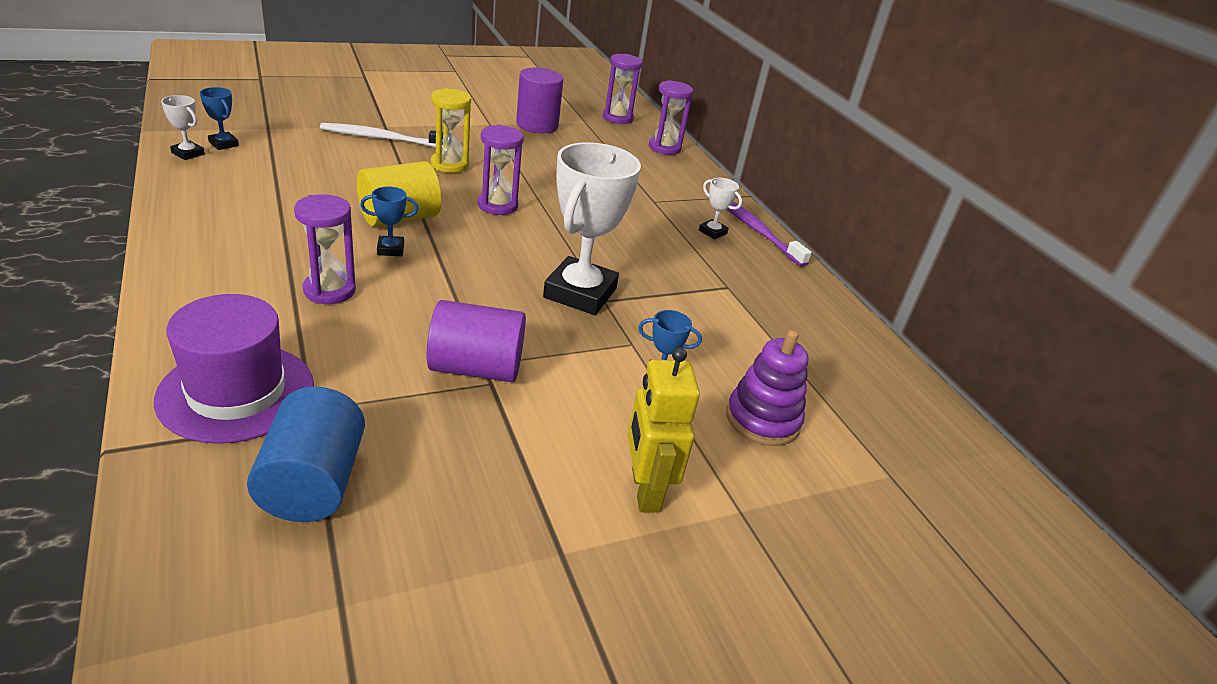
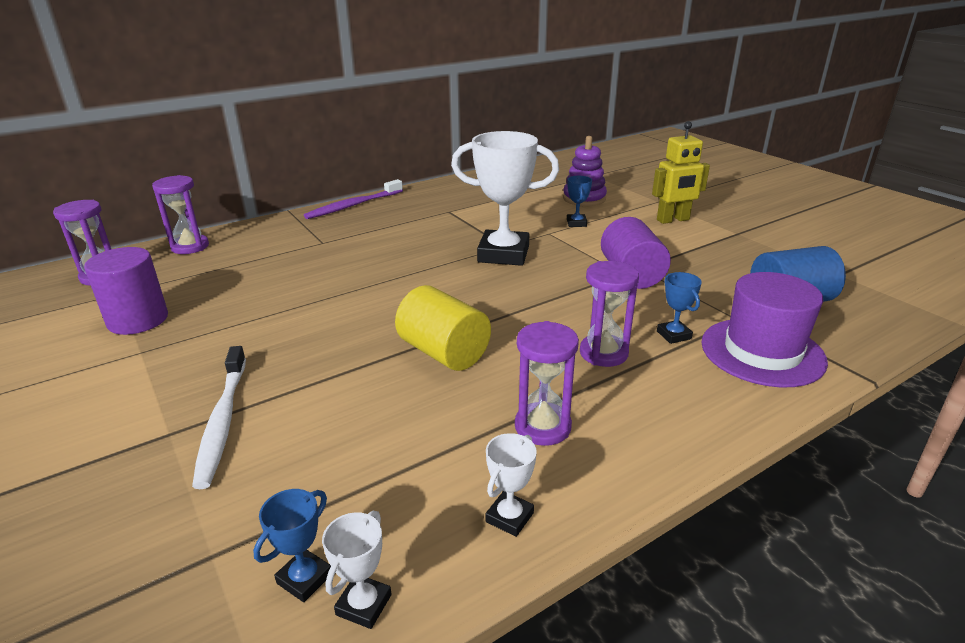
camera: 95 degrees left, 5 degrees down
(390, 249) = (509, 342): blue trophy -> blue trophy (673, 335)
(449, 165) = (291, 352): yellow hourglass -> none
(497, 205) = (379, 307): purple hourglass -> purple hourglass (542, 427)
(712, 232) = (367, 219): white trophy -> white trophy (509, 517)

